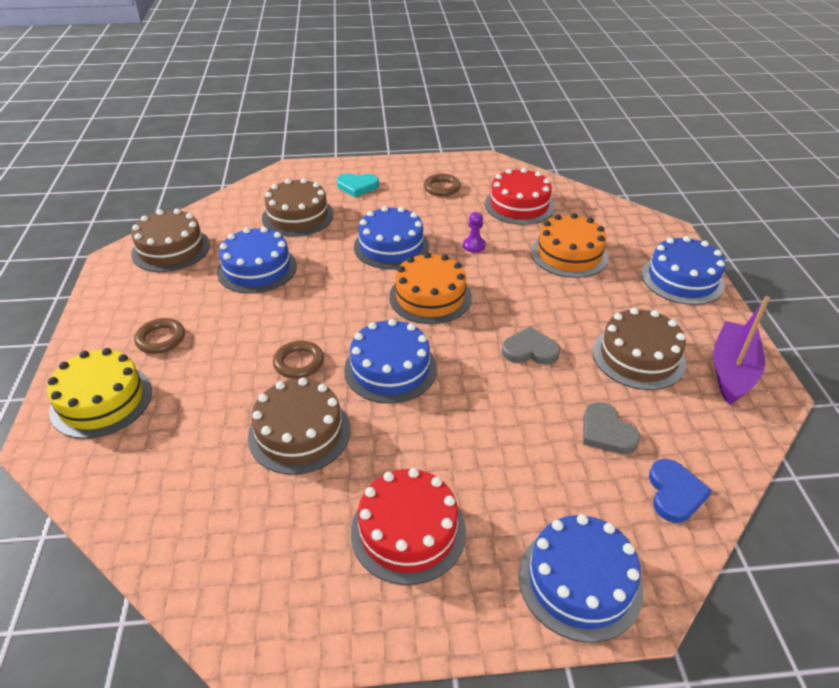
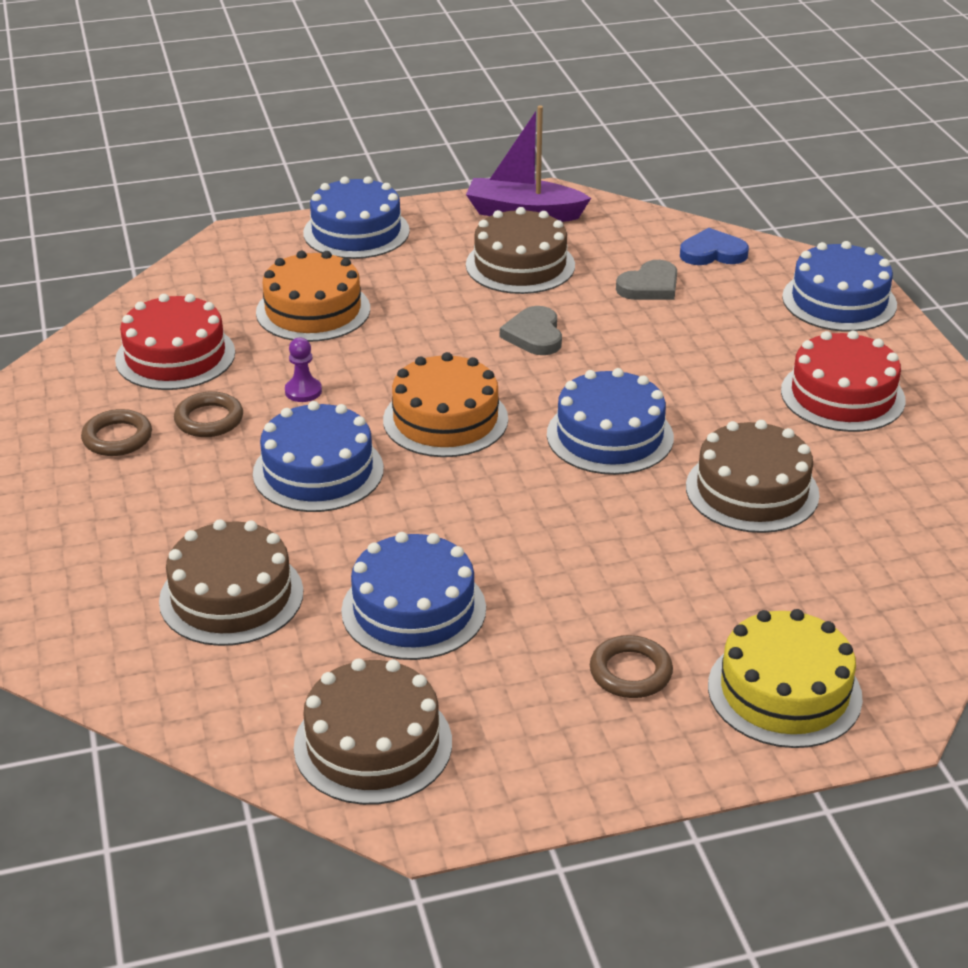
camera: 100 degrees left, 5 degrees down
(299, 362) = (628, 516): brown ring -> brown ring (209, 419)
(357, 186) = (112, 539): turquoise heart -> none

